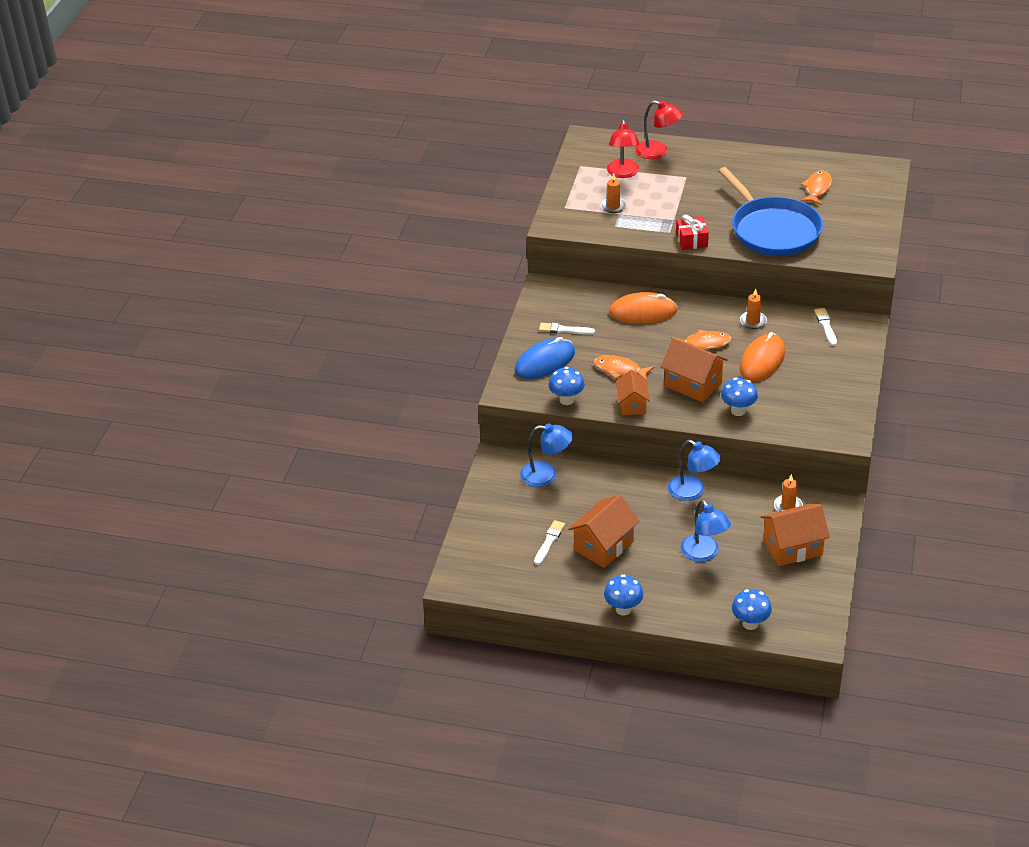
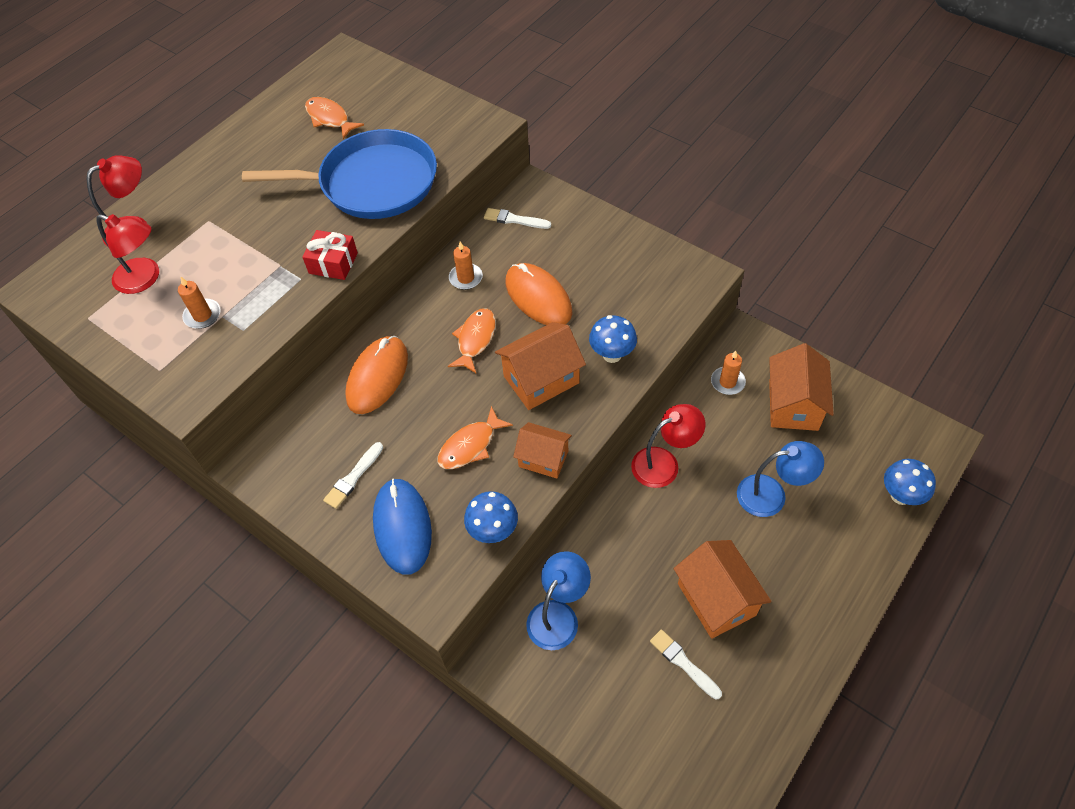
camera: 65 degrees left, 15 degrees up
(623, 609) = (836, 623): blue mushroom -> none
(693, 492) = (664, 463): blue lamp -> red lamp

